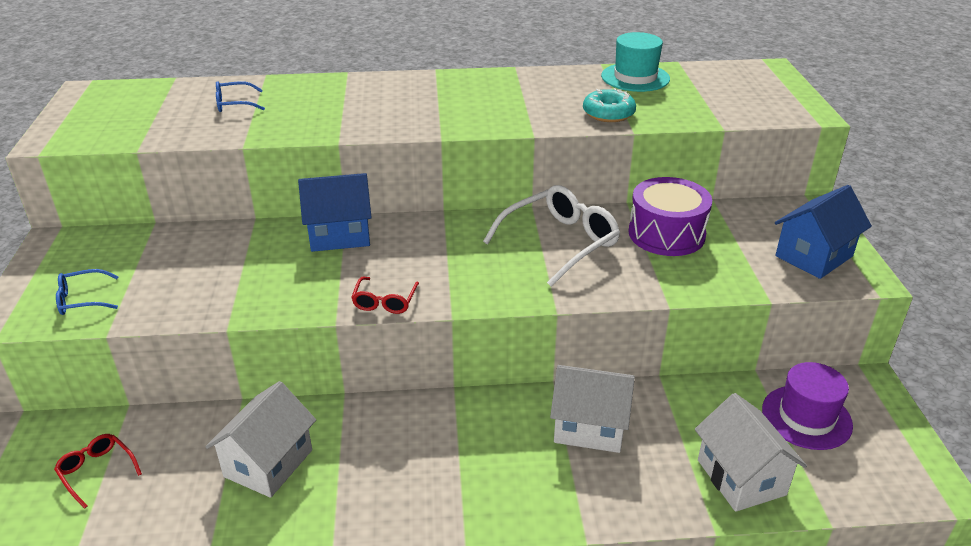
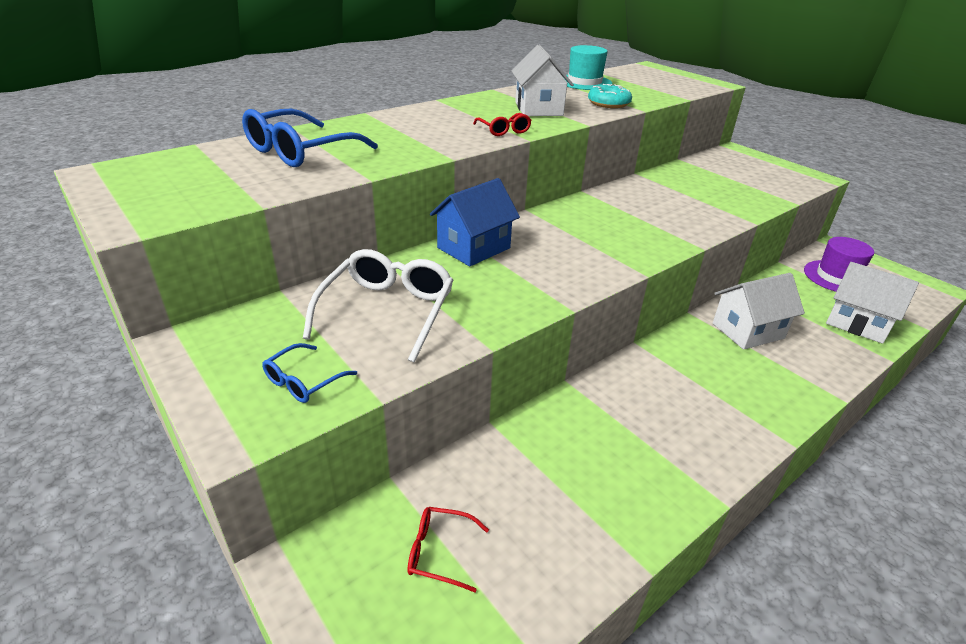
camera: 35 degrees left, 0 degrees up
(234, 104) = (299, 151): blue glasses -> blue glasses, size x1.95
(268, 463) = (582, 461): white house -> white house (538, 109)
(384, 302) = (584, 282): red glasses -> red glasses (504, 130)
(561, 242) = (635, 206): white glasses -> white glasses (388, 310)
(666, 234) = (687, 184): purple drum -> none
(814, 256) = (777, 174): blue house -> none

